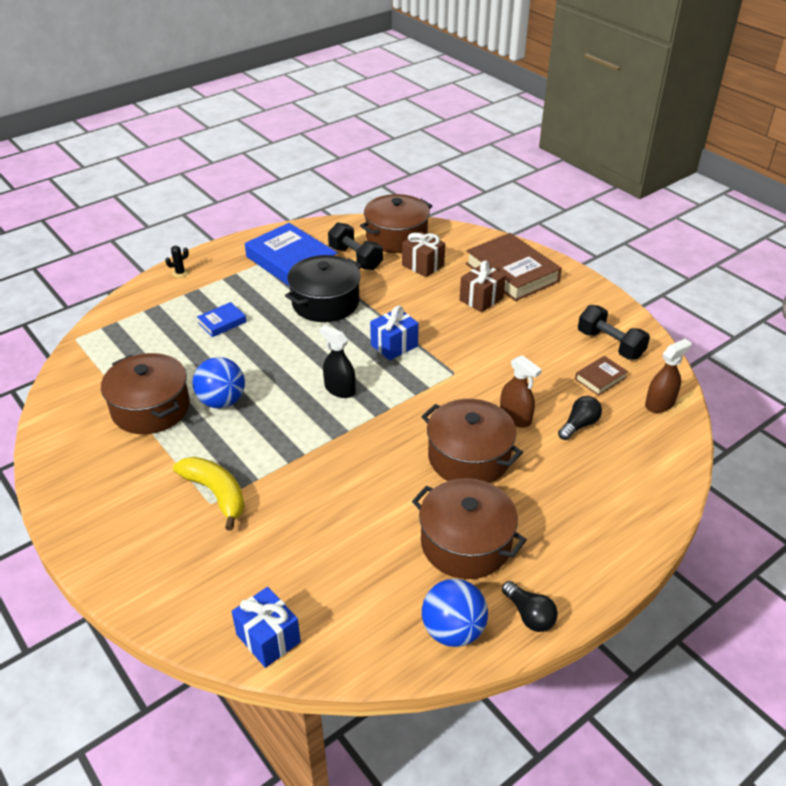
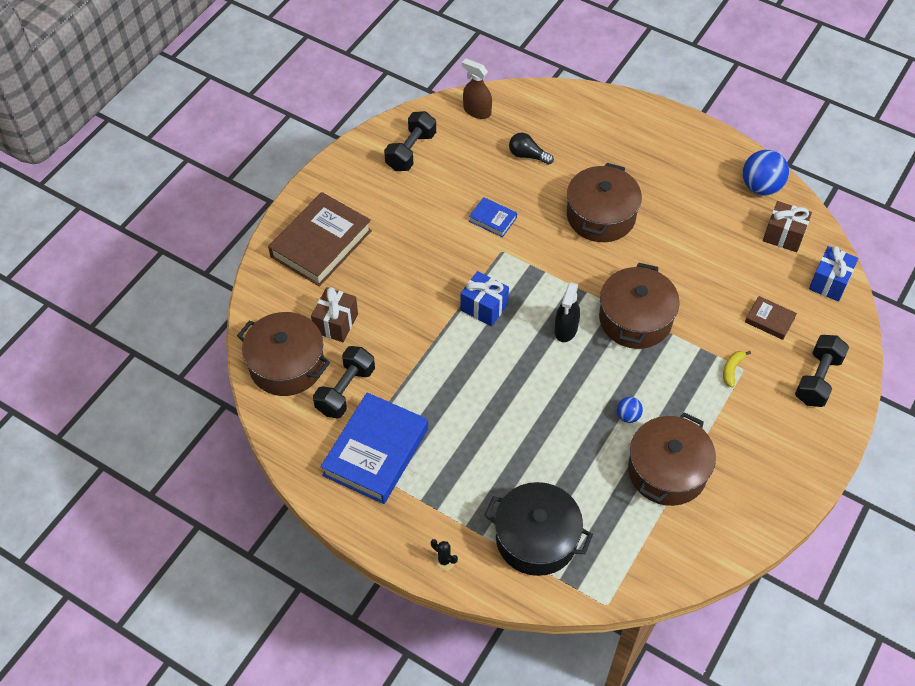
camera: 110 degrees left, 15 degrees up
(154, 563) = (817, 379): none -> black dumbbell
(216, 493) = (732, 370): yellow banana -> yellow banana, size x0.51
(222, 322) = (515, 471): blue book -> blue book (492, 219)
(222, 401) = (628, 416): blue ball -> blue ball, size x0.52
(325, 303) = (440, 389): black pot -> black pot (536, 538)
(465, 543) = (686, 197): brown pot -> brown pot (635, 319)
(481, 299) = (378, 258): brown gift -> brown gift (783, 235)
(515, 417) = (539, 197): brown spray bottle -> none
(529, 615) = (725, 152): black light bulb -> none
(600, 378) = (462, 151): brown book -> brown book (769, 320)

